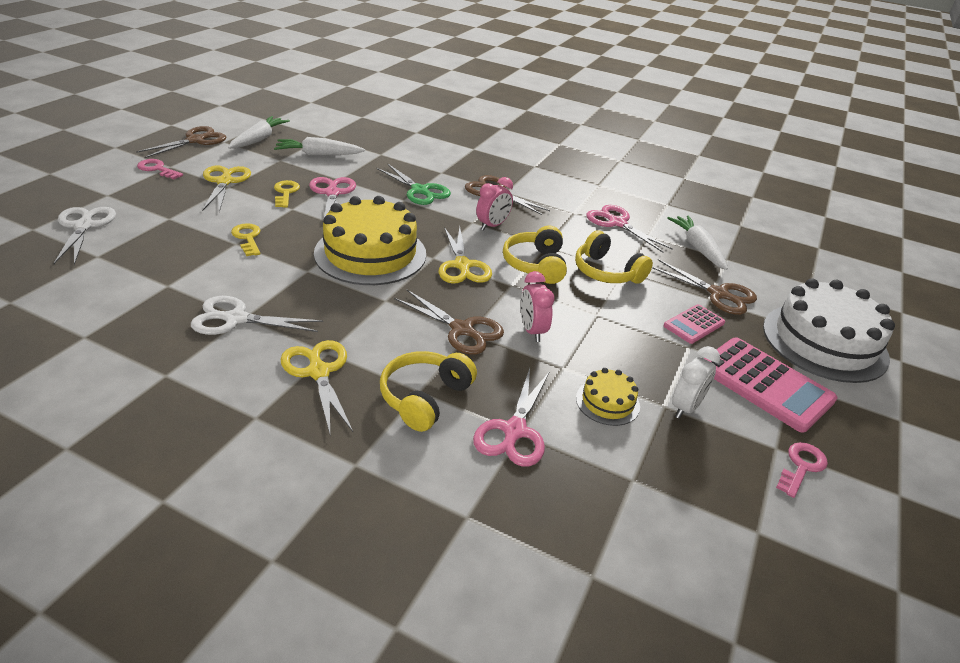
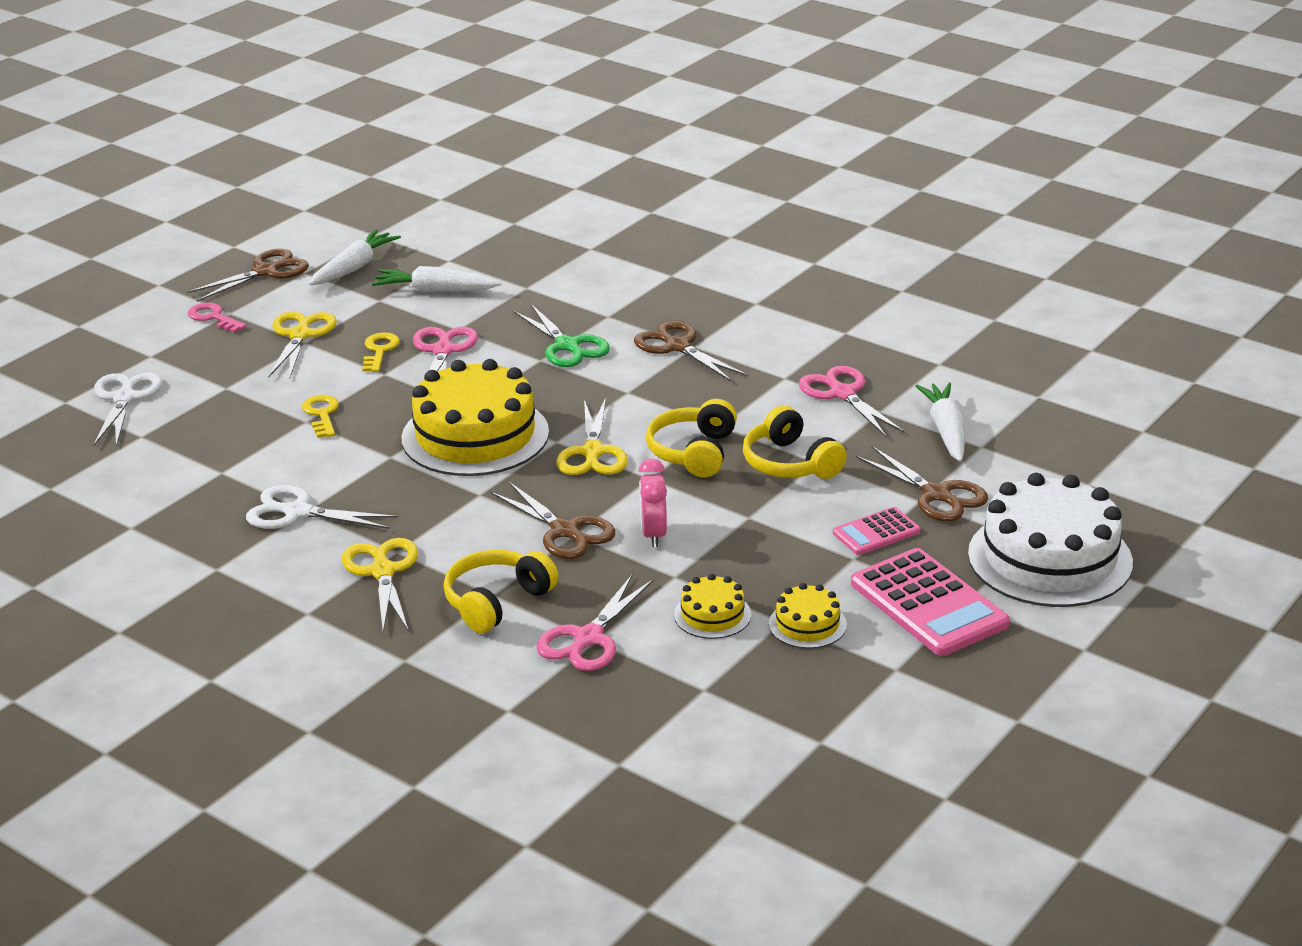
camera: 15 degrees right, 5 degrees down
(492, 226) = (654, 398): pink clock -> none
(685, 407) = (807, 624): white clock -> yellow cake
(801, 467) = (914, 688): pink key -> none

